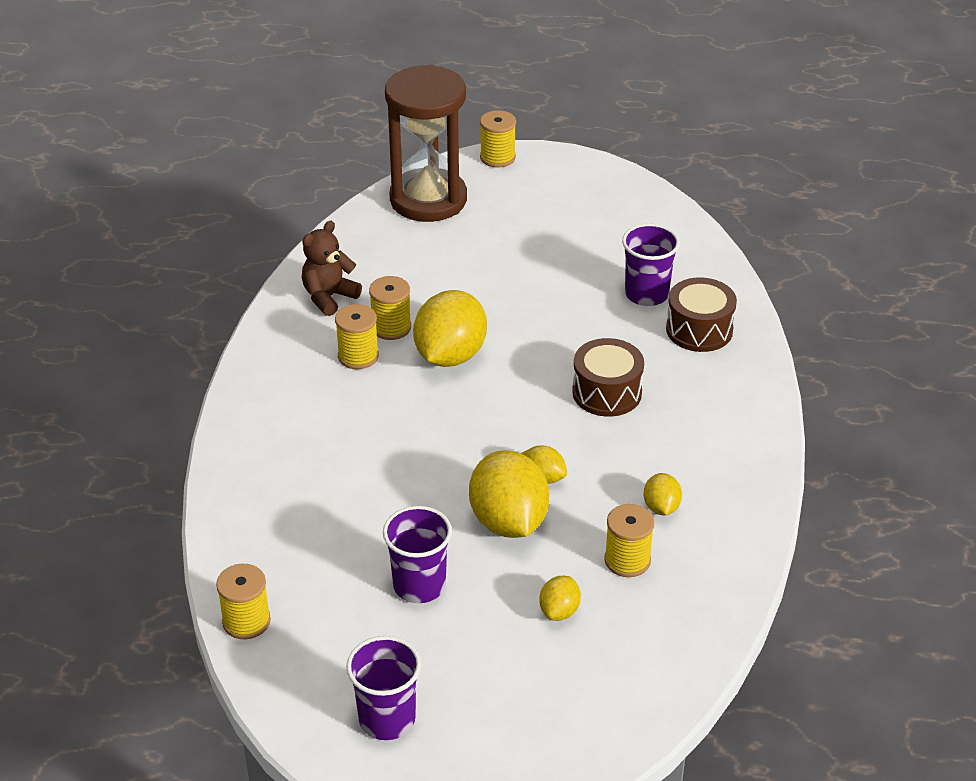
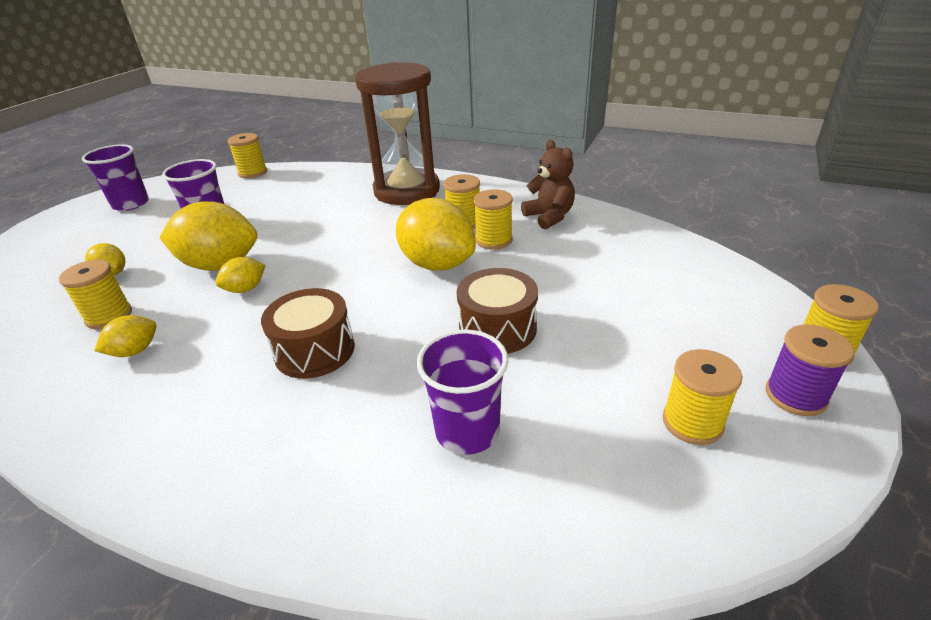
camera: 110 degrees right, 5 degrees down
(428, 199) = (710, 283): brown hourglass -> brown hourglass (407, 191)
(549, 171) = (795, 396): none -> purple spool
(592, 208) = (692, 422): none -> yellow spool
(661, 507) = (135, 351): yellow lemon -> yellow lemon turned 60 degrees counterclockwise
(699, 330) = (363, 468): brown drum -> brown drum (497, 328)

